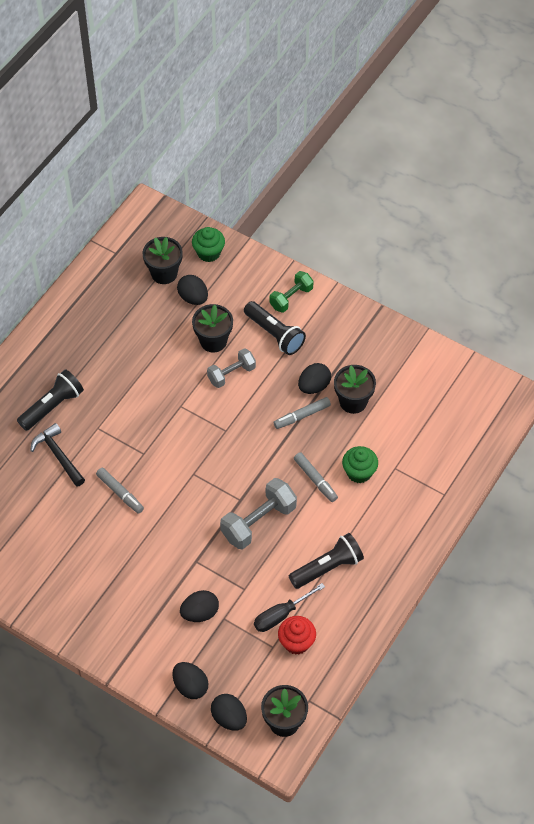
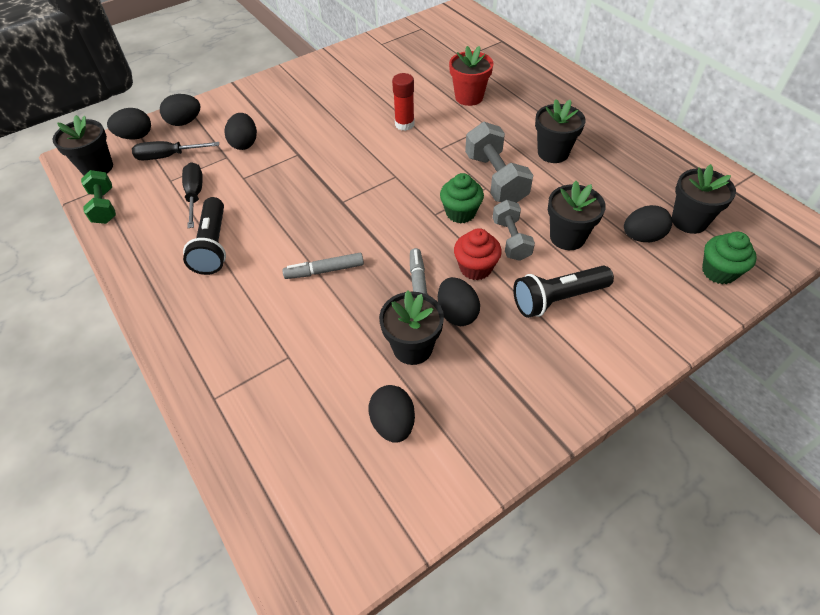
camera: 115 degrees right, 5 degrees down
(52, 406) = (527, 104): black flashlight -> none
(58, 455) = (469, 97): black hammer -> red flower pot
(117, 371) = (553, 153): none -> black flower pot
(120, 493) = (404, 124): grey marker -> red glue stick
(244, 669) = (168, 156): none -> black screwdriver
(258, 522) = (306, 208): grey dumbbell -> grey dumbbell (495, 179)
(291, 298) = (616, 337): green dumbbell -> green dumbbell (104, 207)
(296, 642) = (159, 197): red cupcake -> red cupcake (475, 268)
(359, 472) = (306, 316): green cupcake -> green cupcake (460, 213)
(409, 393) = (393, 423): none -> black egg

